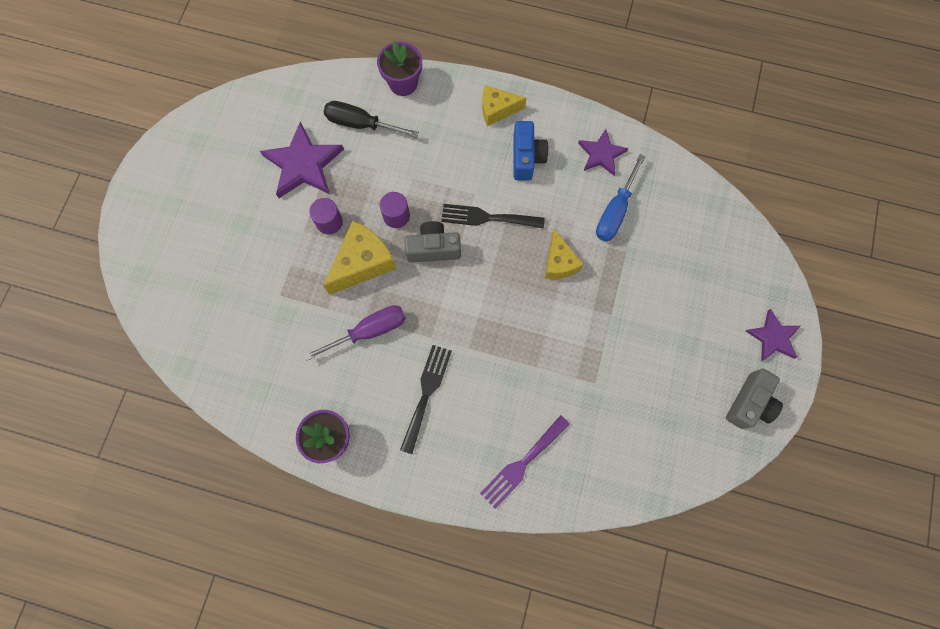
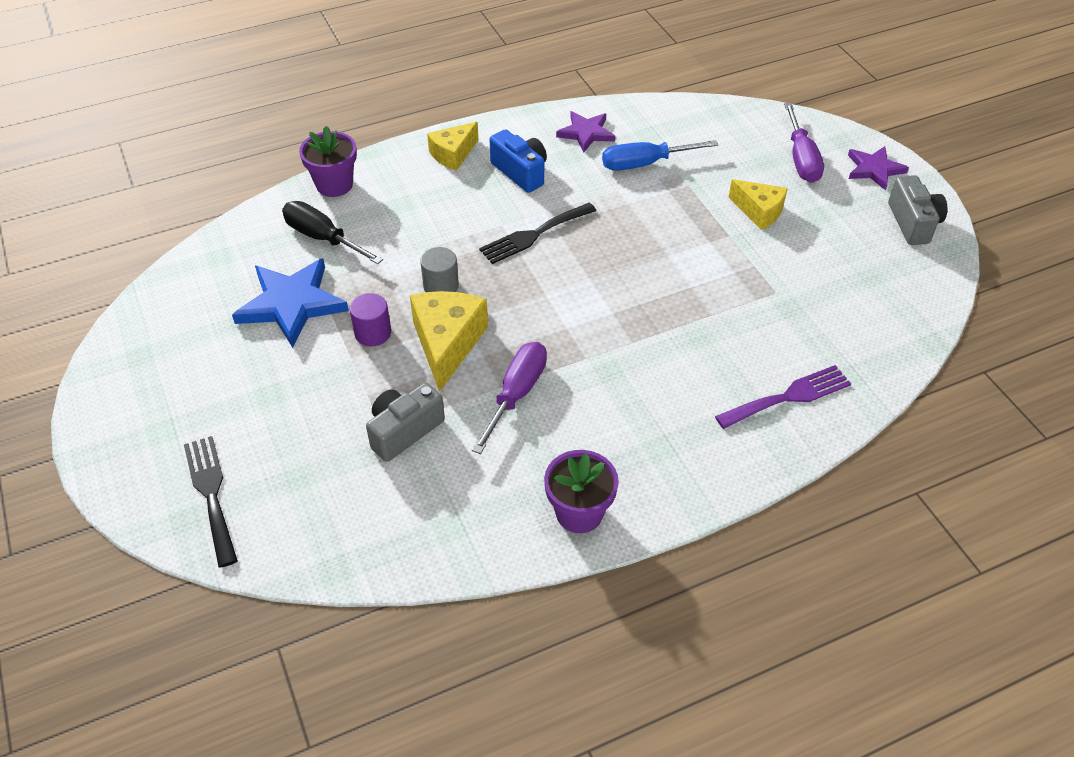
camera: 40 degrees left, 25 degrees down
(303, 164) = (291, 304): purple star -> blue star
(361, 124) = (323, 238): black screwdriver -> black screwdriver turned 60 degrees clockwise
(396, 216) = (441, 286): purple cylinder -> grey cylinder
(426, 393) = (633, 405): black fork -> black fork (211, 494)
(433, 248) = (508, 288): grey camera -> grey camera (404, 431)
(522, 464) = (788, 397): purple fork -> purple fork turned 120 degrees counterclockwise
(559, 262) = (639, 227): yellow cheese -> yellow cheese (759, 211)
(615, 211) = (645, 164): blue screwdriver -> blue screwdriver turned 90 degrees clockwise
(729, 288) = (801, 159): none -> purple screwdriver

